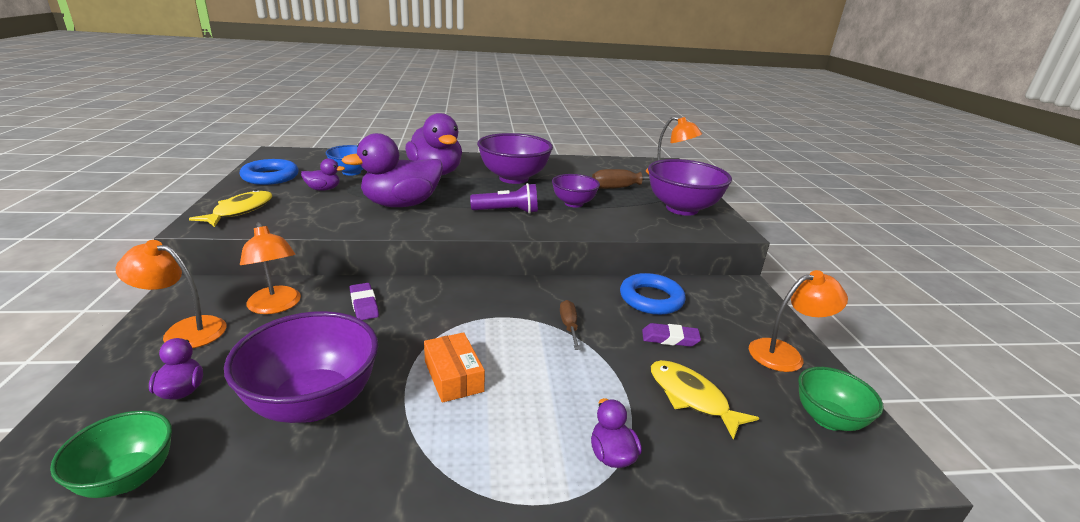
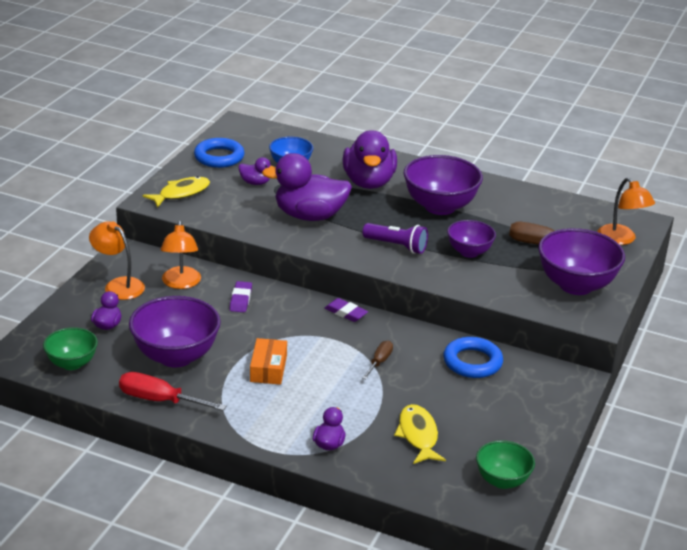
camera: 30 degrees right, 5 degrees up
(320, 487) = (159, 400): none -> red screwdriver
(670, 338) = (450, 395): purple eraser -> purple eraser (346, 313)
(785, 354) = (533, 436): orange lamp -> none

